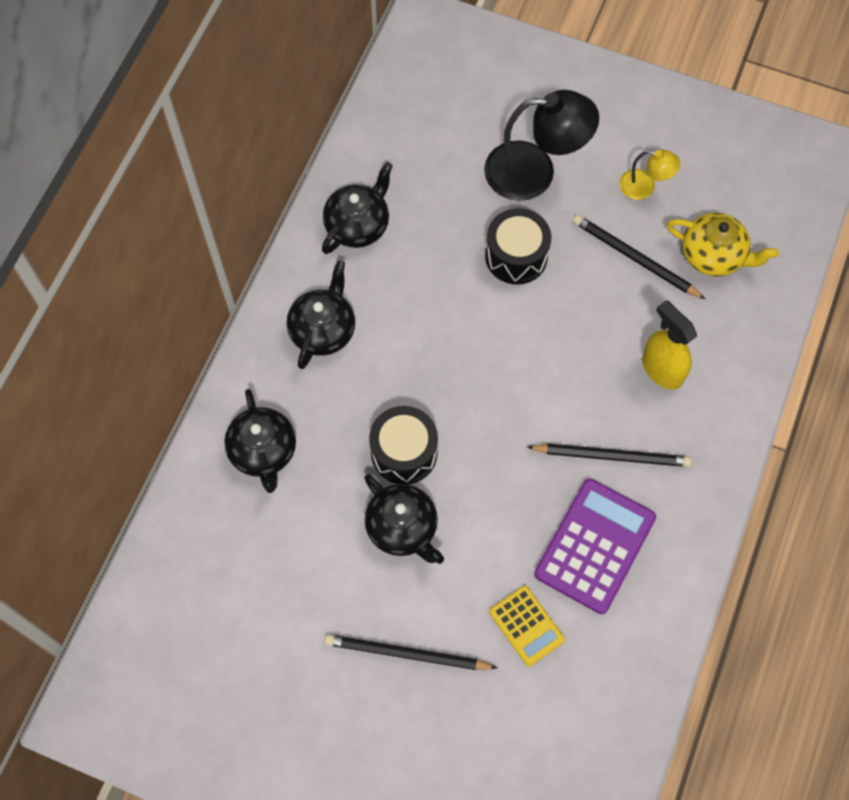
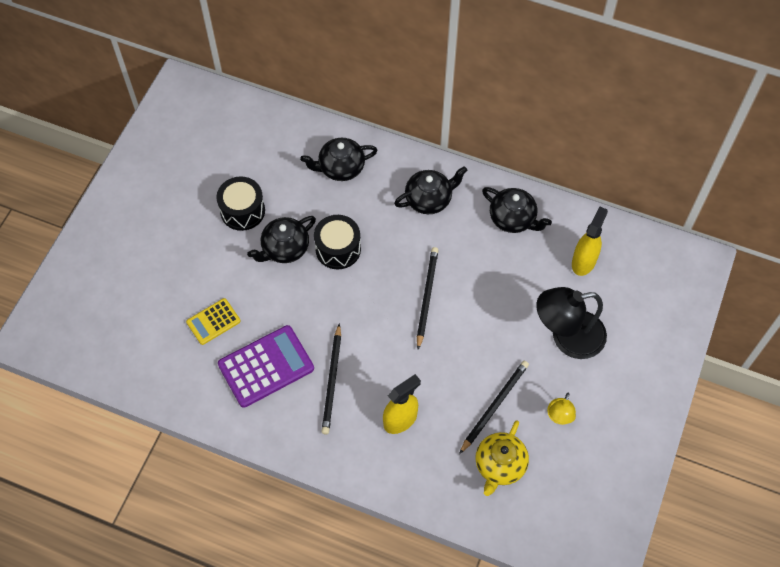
camera: 90 degrees right, 5 degrees down
(323, 330) = (429, 199): black teapot -> black teapot turned 45 degrees counterclockwise
(406, 654) = (200, 251): black pencil -> black pencil (426, 297)
(424, 146) = (584, 261): none -> yellow spray bottle
(516, 256) = (492, 322): black drum -> black drum (242, 211)
(535, 172) = (567, 337): black lamp -> black lamp turned 75 degrees clockwise
(595, 546) = (266, 366): purple calculator -> purple calculator turned 60 degrees counterclockwise

